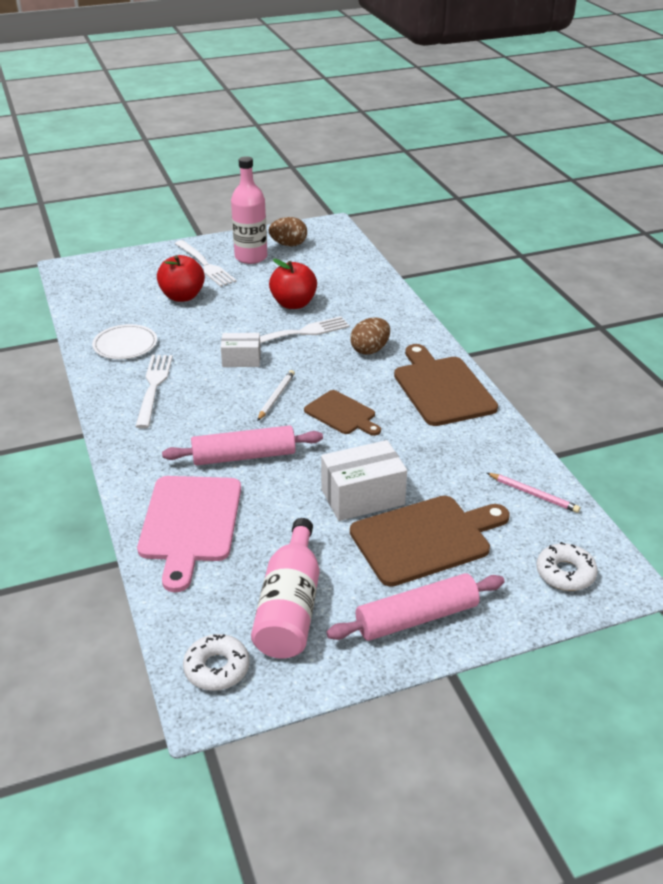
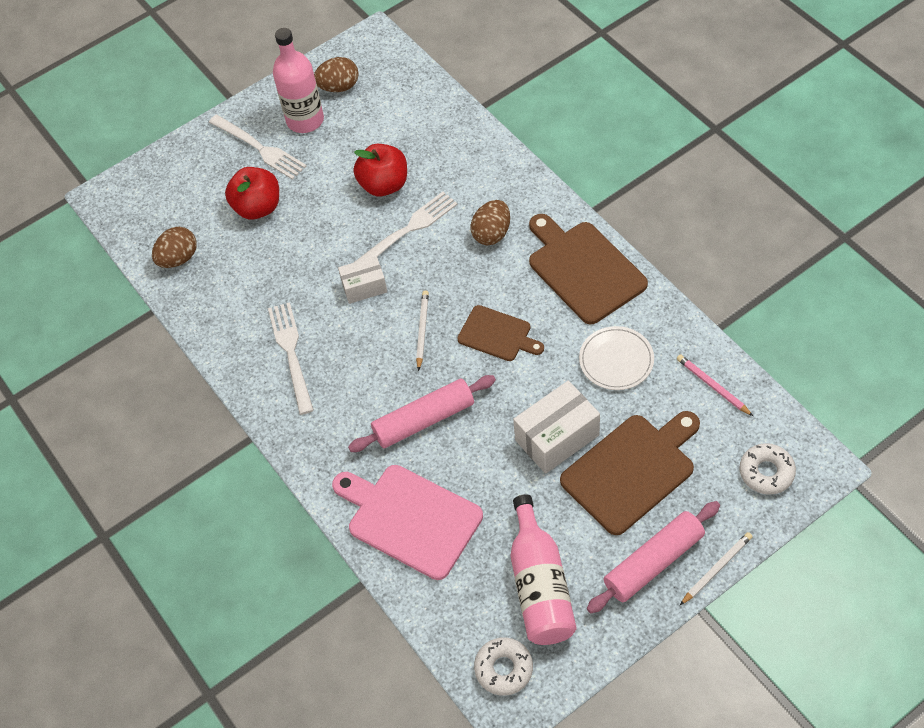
camera: 10 degrees left, 20 degrees up
(100, 312) = (178, 258): none -> brown egg
(125, 344) = (231, 300): white plate -> white plate (616, 360)
(190, 523) = (409, 519): pink cutting board -> pink cutting board turned 135 degrees clockwise
(482, 641) = (716, 569): none -> white pencil
(533, 494) = (713, 386): pink pencil -> pink pencil turned 150 degrees counterclockwise

